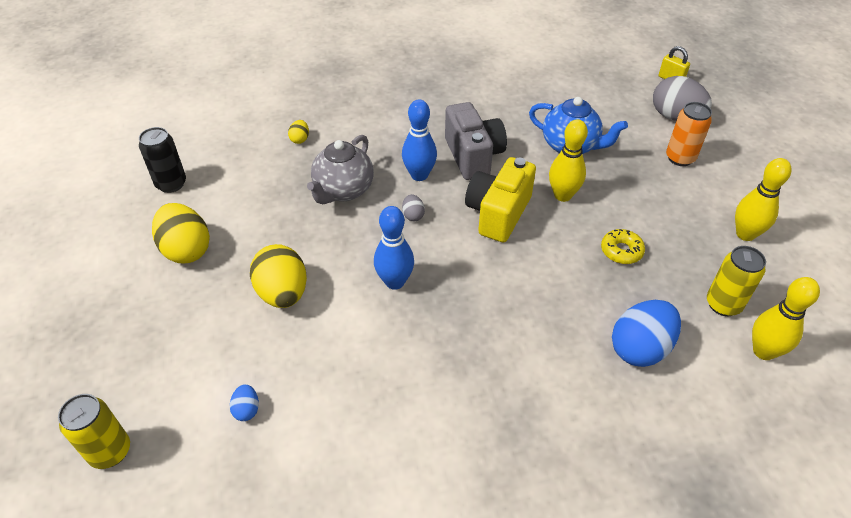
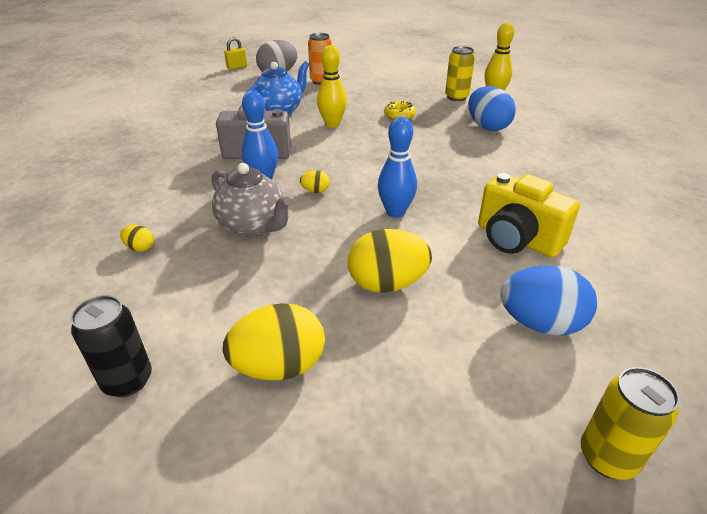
camera: 75 degrees left, 10 degrees down
(247, 409) = (540, 323): blue egg -> blue egg, size x2.19
(413, 215) = (315, 191): grey egg -> yellow egg
(498, 213) = (336, 152): yellow camera -> yellow camera (516, 239)
(745, 234) = (401, 79): yellow bowling pin -> none

